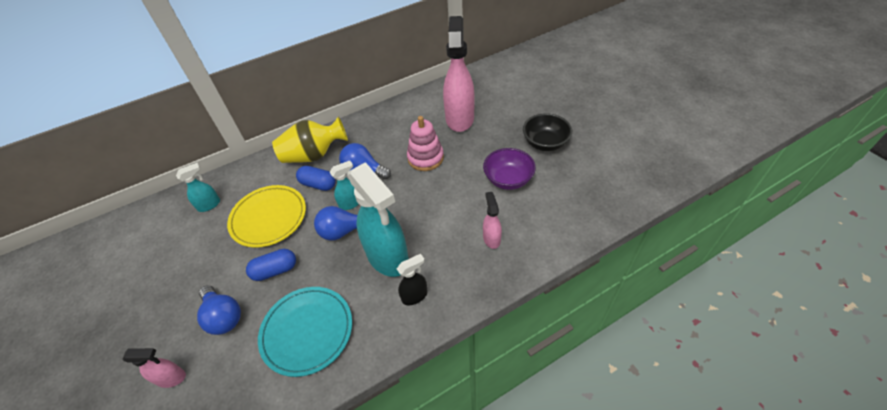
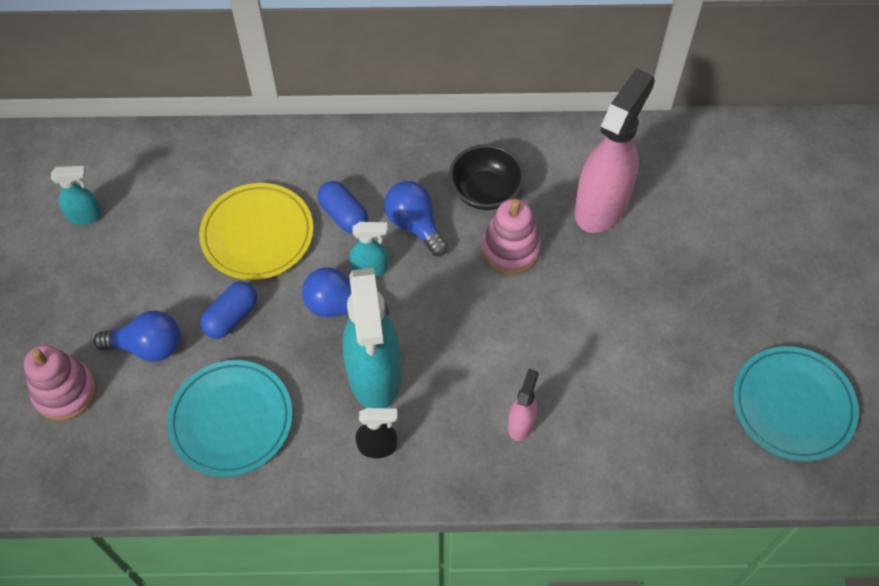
camera: 25 degrees right, 10 degrees up
(172, 378) = (65, 392): pink spray bottle -> pink stacking toy
(209, 205) = (193, 173): turquoise spray bottle -> turquoise spray bottle (85, 216)
(223, 316) = (148, 346): blue light bulb -> blue light bulb turned 75 degrees counterclockwise
(275, 270) = (231, 317): blue capsule -> blue capsule turned 60 degrees counterclockwise
(314, 155) = (361, 162): yellow vase -> none
(508, 179) = (602, 348): purple bowl -> none
(545, 143) = (698, 317): black bowl -> black bowl (485, 191)
(622, 159) = (792, 405): none -> turquoise plate

